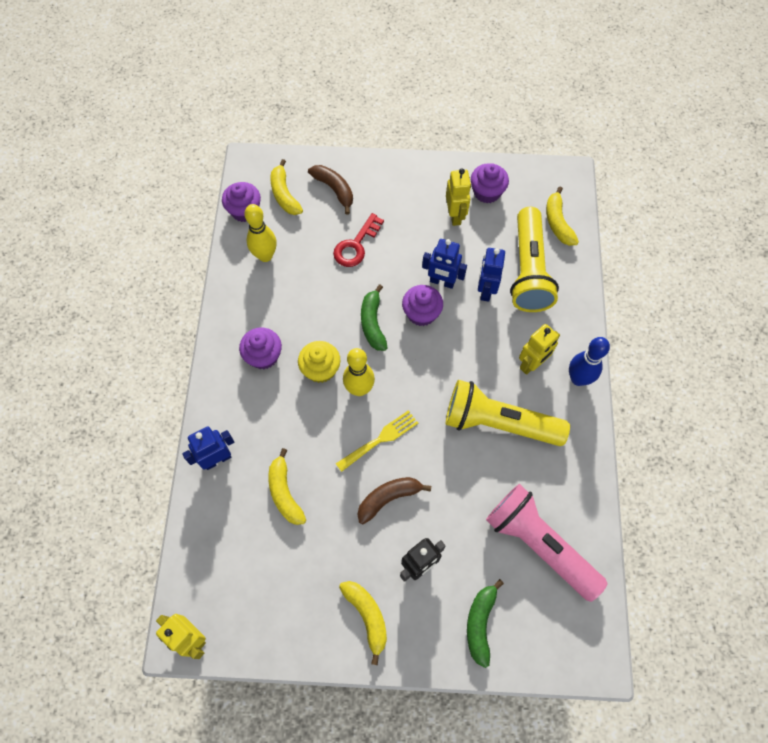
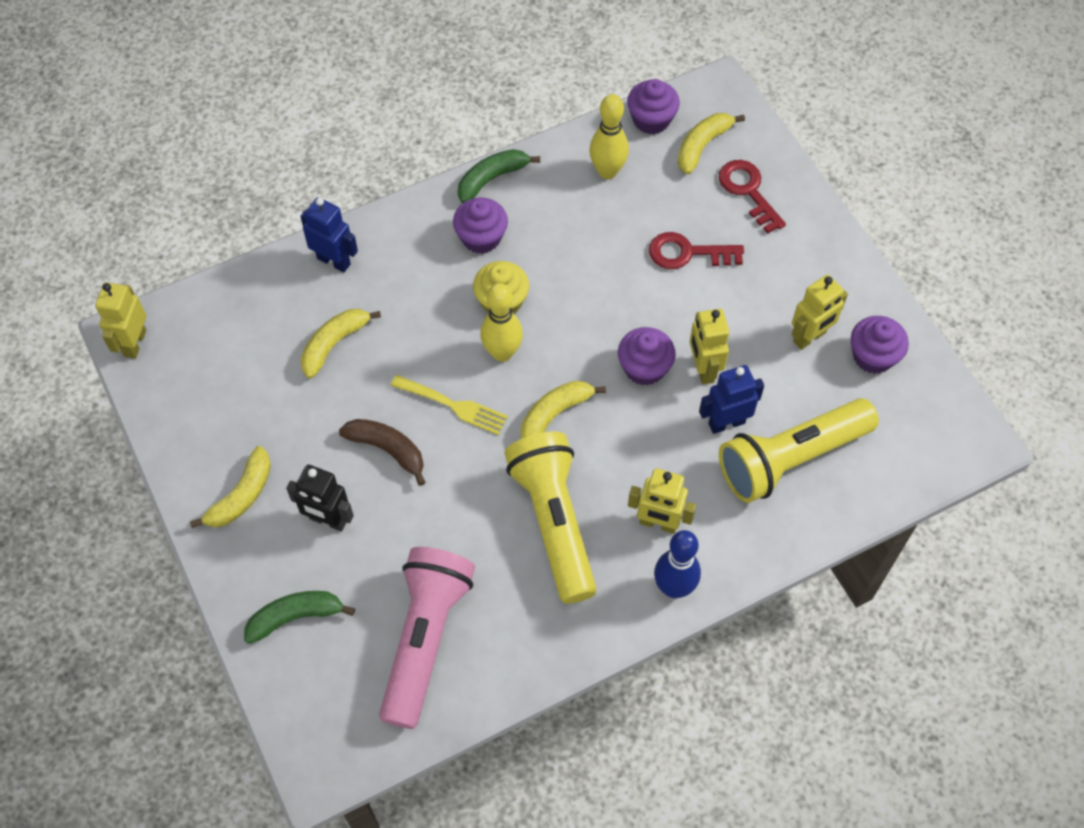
camera: 60 degrees right, 5 degrees down
(334, 189) = (748, 191): brown banana -> red key
(372, 323) = (595, 323): green banana -> green banana (492, 179)
(442, 282) = (703, 369): blue robot -> yellow robot
(557, 223) = (890, 461): yellow banana -> yellow banana (554, 414)

